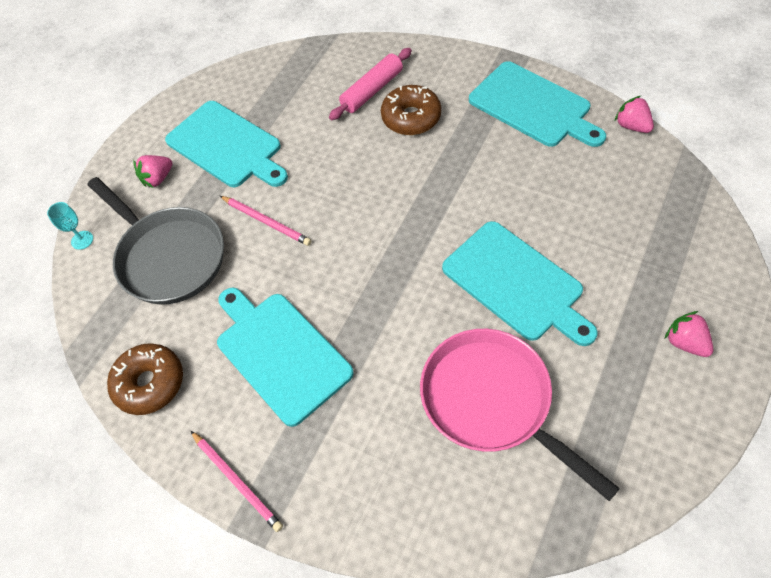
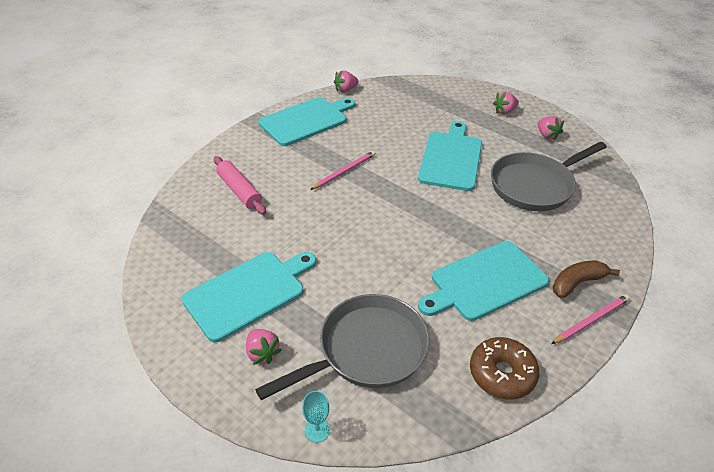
camera: 85 degrees left, 15 degrees down
(266, 222) = (352, 274): pink pencil -> pink pencil (344, 171)
(298, 464) = (577, 283): none -> brown banana
(411, 117) = (282, 175): brown donut -> none
(492, 402) = (535, 185): pink pan -> grey pan
(516, 283) = (451, 158): turquoise cutting board -> turquoise cutting board turned 45 degrees counterclockwise
(641, 414) = (547, 135): none -> pink strawberry

